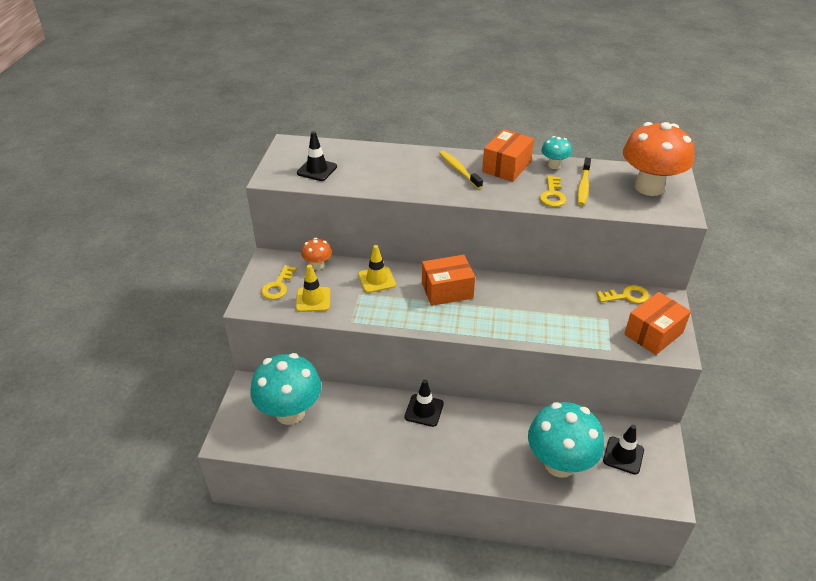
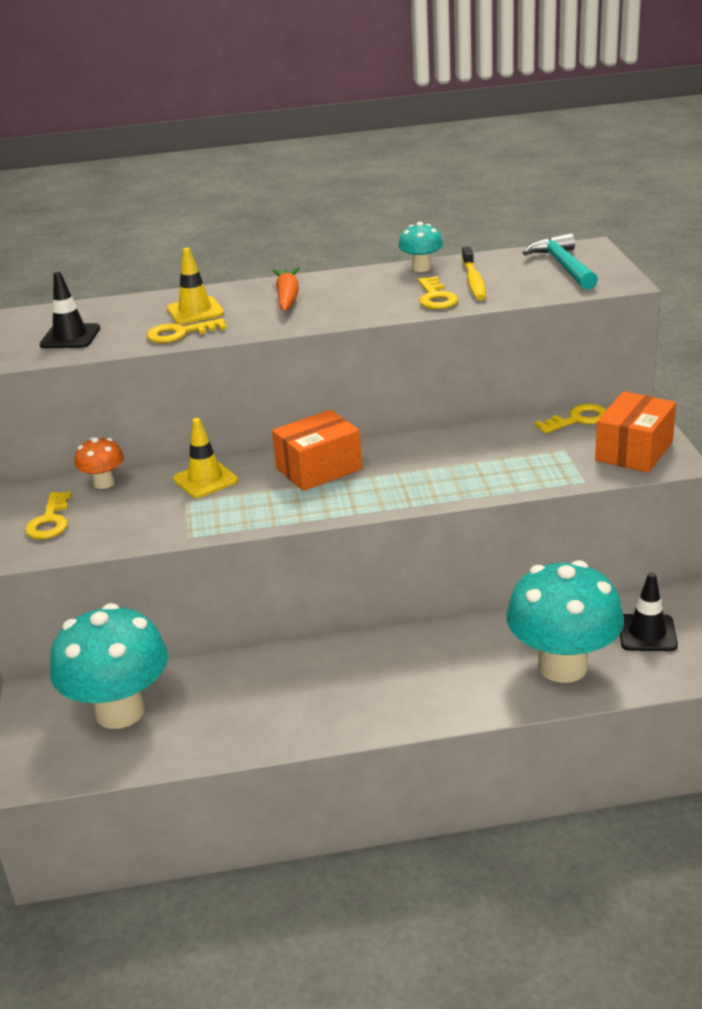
camera: 15 degrees left, 10 degrees down
(313, 300) = (115, 524): yellow traffic cone -> yellow traffic cone (195, 311)
(381, 184) = (180, 333): none -> yellow key
(424, 410) = (333, 655): black traffic cone -> none
(459, 170) = (287, 297): yellow toothbrush -> orange carrot
(506, 167) = (355, 282): orange box -> none
(649, 187) = (563, 266): orange mushroom -> turquoise hammer

